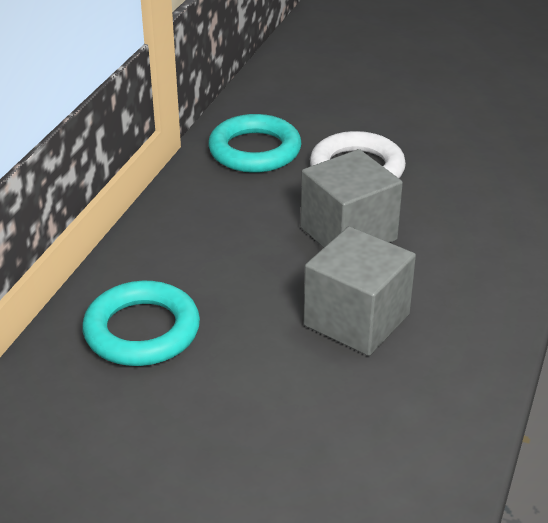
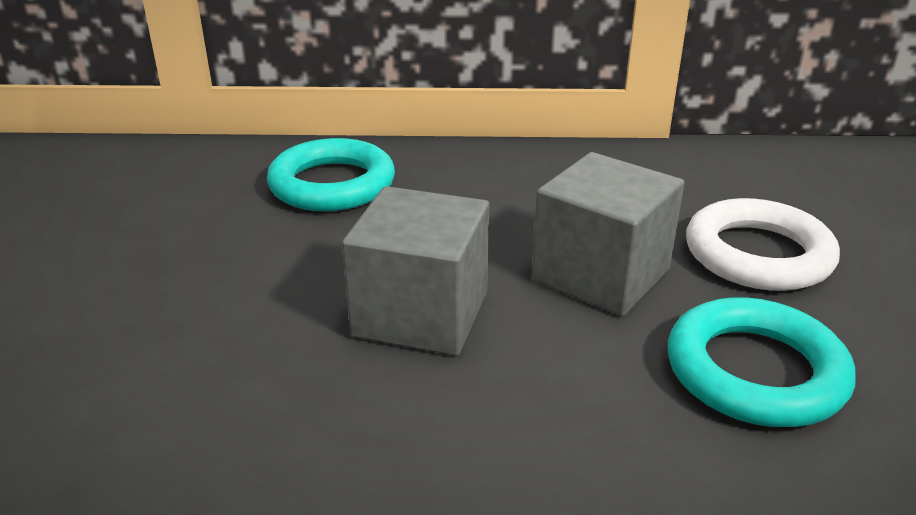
camera: 70 degrees right, 5 degrees down
(255, 150) = (711, 177): turquoise ring -> turquoise ring (755, 372)

